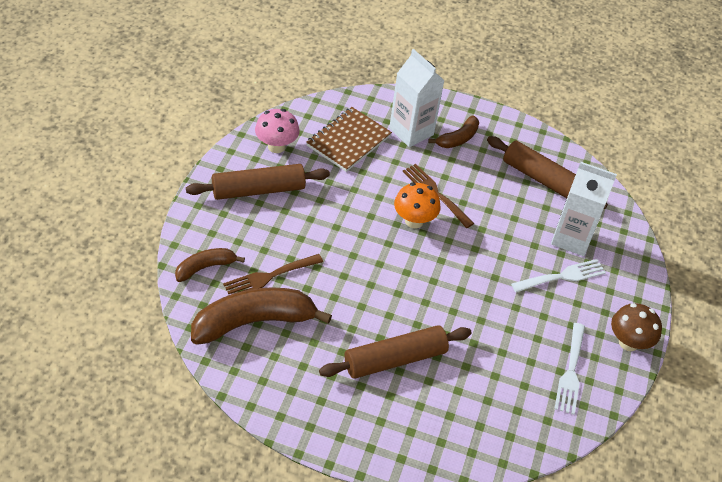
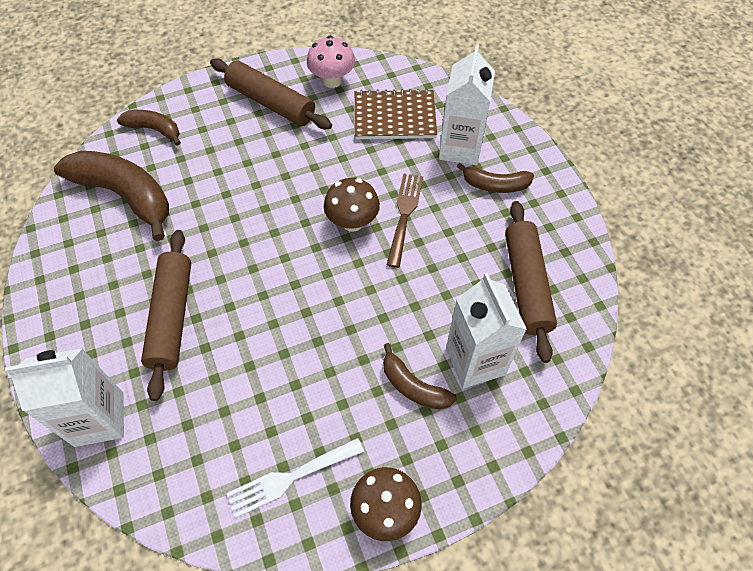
camera: 55 degrees right, 10 degrees up
(269, 276) = (183, 172): brown fork -> none
(395, 359) = (172, 317): brown rolling pin -> brown rolling pin turned 60 degrees clockwise
(414, 221) = (352, 222): orange mushroom -> brown mushroom
(439, 445) = (99, 419): none -> white carton
(562, 276) = (413, 386): white fork -> brown banana

